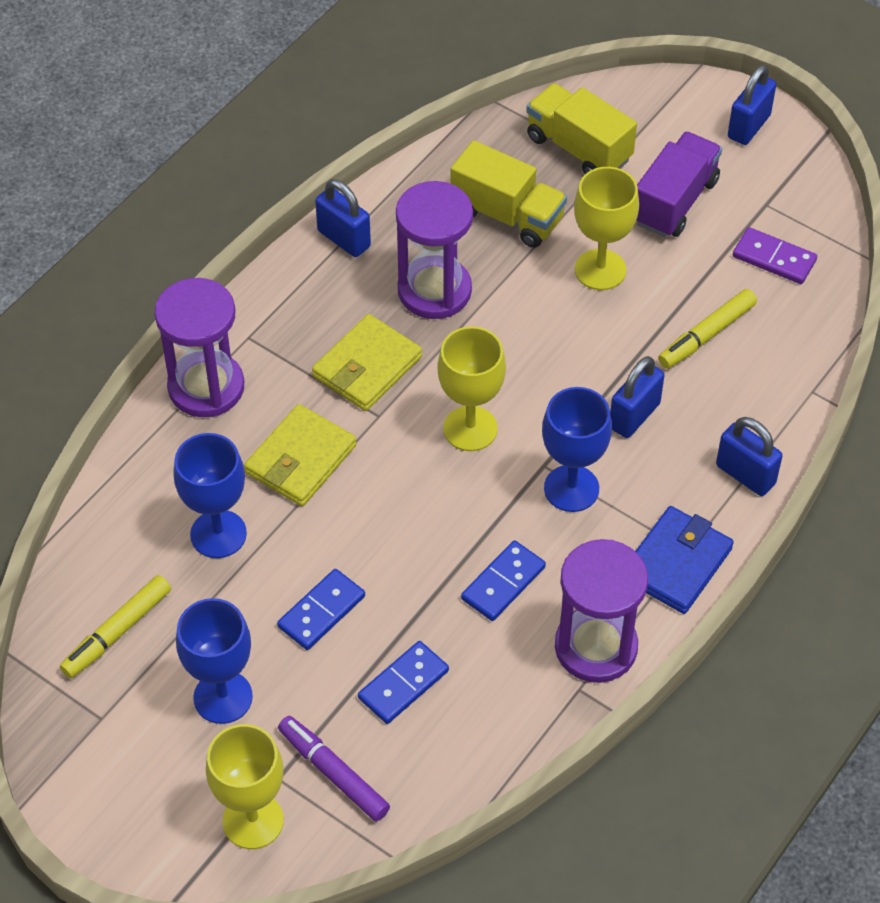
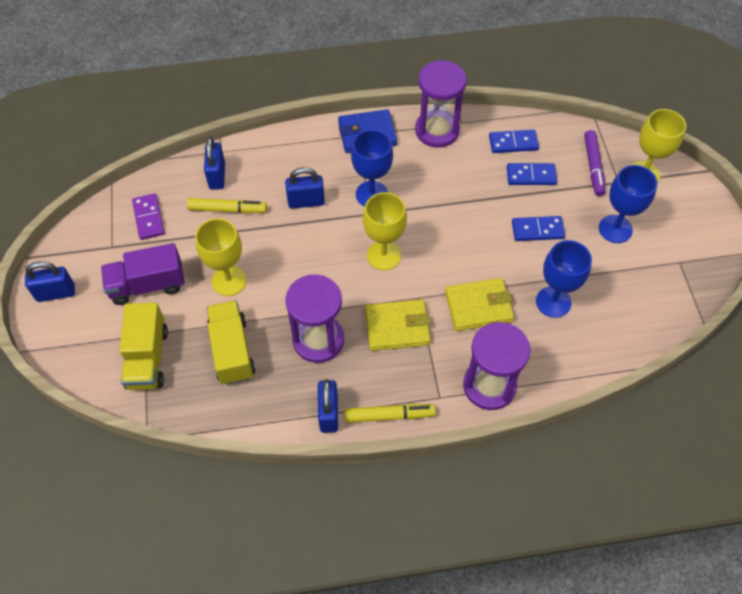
camera: 135 degrees left, 5 degrees up
(117, 632) = (642, 294): yellow marker -> yellow marker (389, 415)
(503, 583) = (446, 181): blue domino -> blue domino (513, 143)
(745, 474) = (294, 143): blue padlock -> blue padlock (217, 176)

